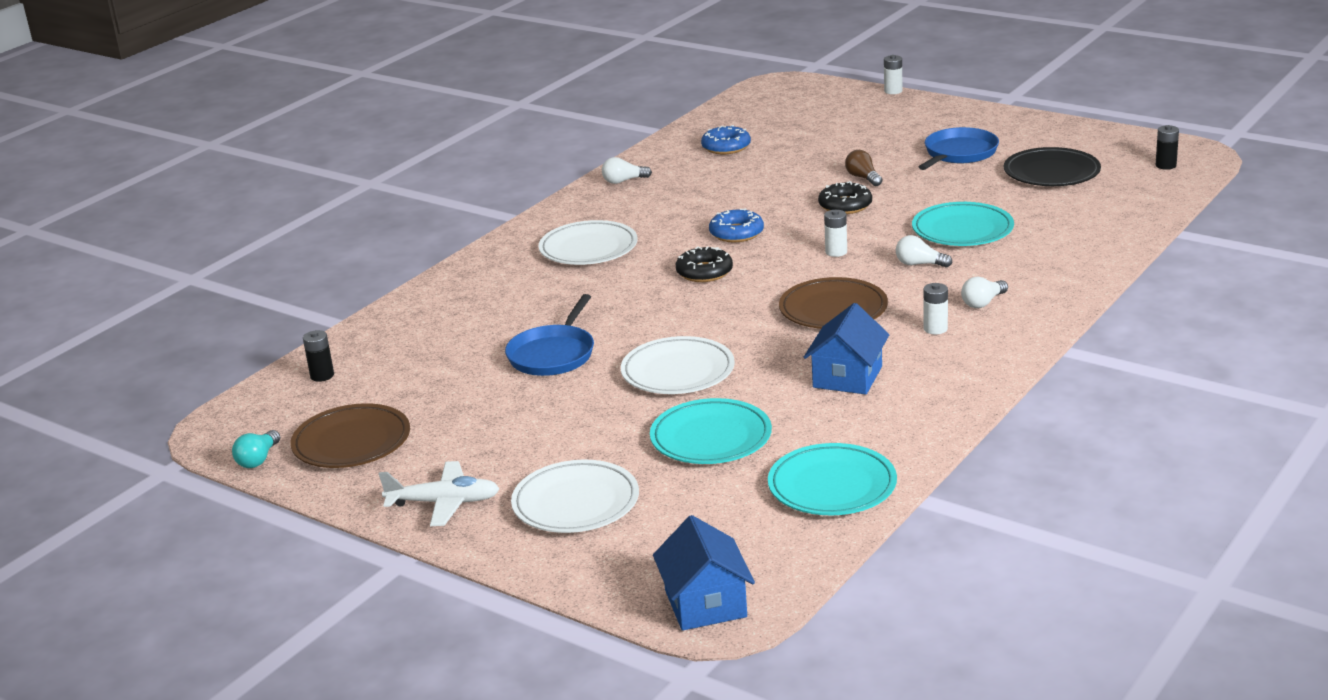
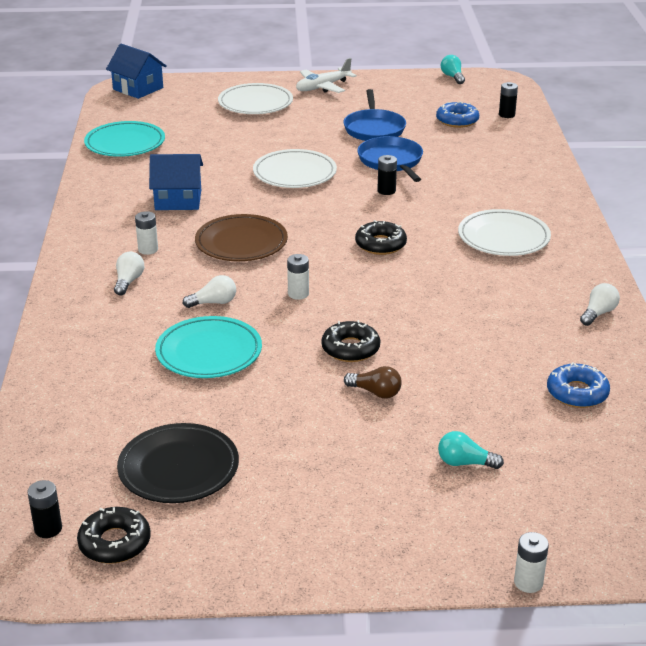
camera: 140 degrees right, 5 degrees up
(351, 442) = (420, 94): brown plate -> none
(614, 322) = (386, 191): none -> black battery
(711, 438) = (223, 146): turquoise plate -> none
(736, 233) = (407, 287): blue donut -> blue donut (457, 120)
(847, 377) = (178, 200): blue house -> blue house turned 75 degrees counterclockwise
(855, 135) = (465, 463): none -> turquoise light bulb
(959, 153) = (312, 469): blue pan -> blue pan (374, 129)
(1124, 151) = (115, 543): none -> black donut

